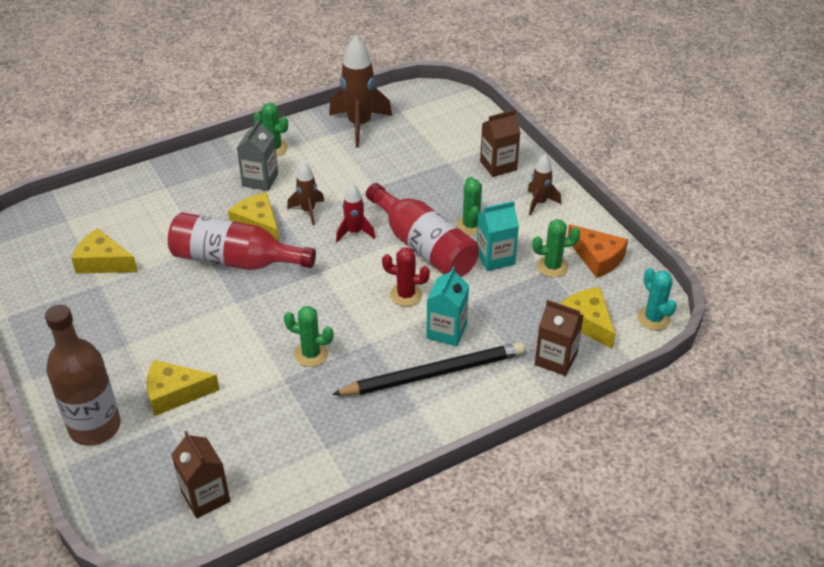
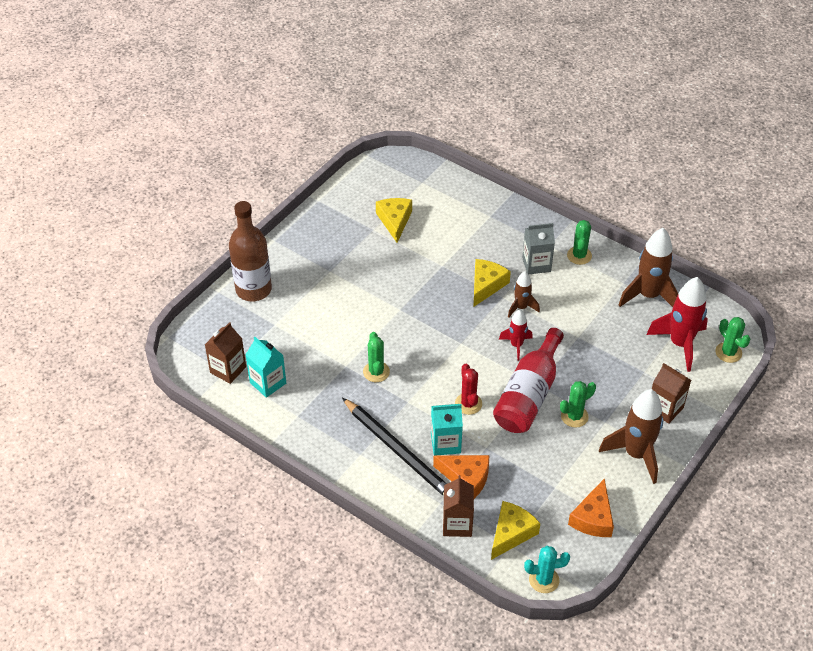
camera: 65 degrees right, 5 degrees up
(174, 393) = (301, 315): yellow cheese -> none
(235, 260) = (441, 289): red bottle -> none
(430, 128) = (680, 344): none -> red rocket
(495, 258) = (546, 446): turquoise carton -> turquoise carton (268, 383)
(500, 330) = (466, 477): none -> orange cheese
(539, 203) = (636, 454): brown rocket -> brown rocket, size x1.81
(552, 266) = (561, 489): green cactus -> green cactus (728, 352)
(653, 318) = (544, 580): turquoise cactus -> turquoise cactus turned 45 degrees clockwise

